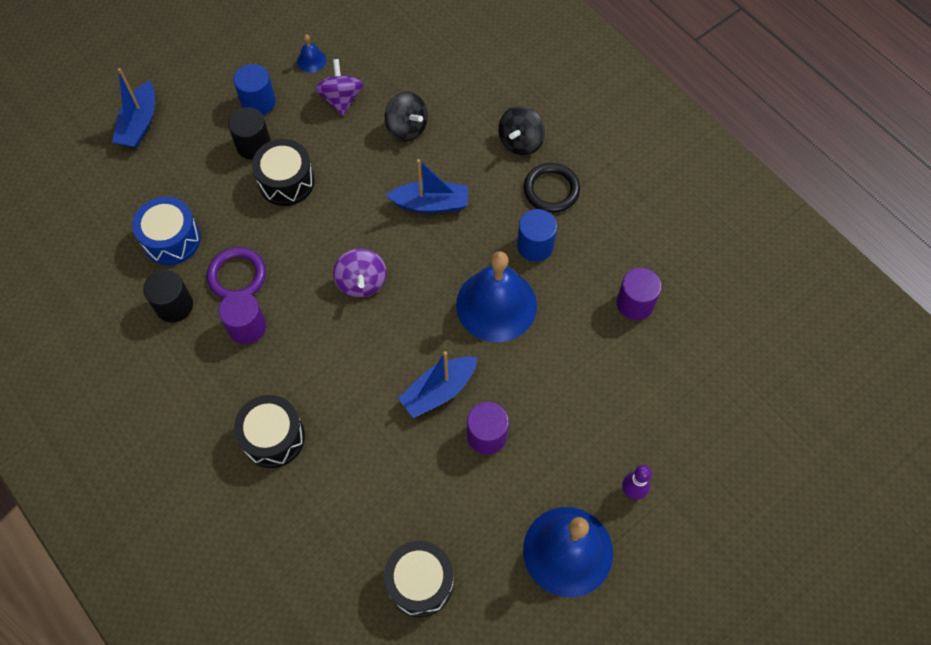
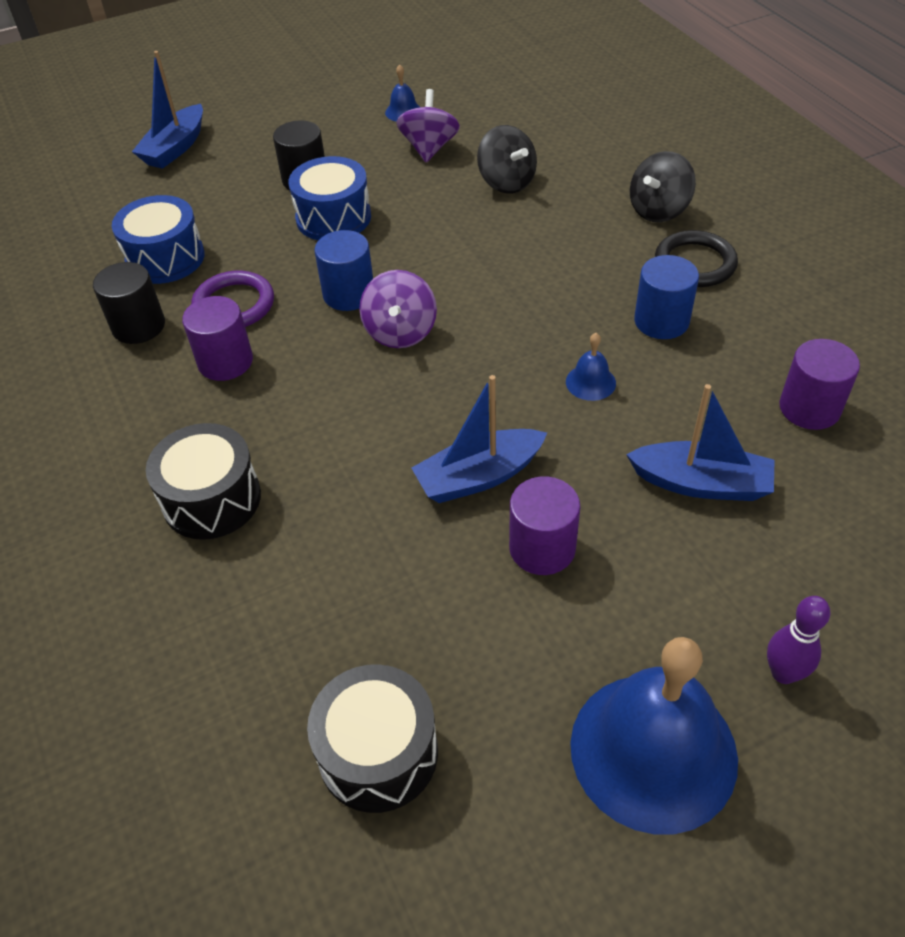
camera: 15 degrees right, 15 degrees down
(258, 102) = (325, 142): blue cylinder -> blue cylinder (349, 294)
(286, 181) = (333, 218): black drum -> blue drum
(431, 204) = (520, 260): blue boat -> blue boat (701, 483)
(496, 305) = (590, 382): blue bell -> blue bell, size x0.41

